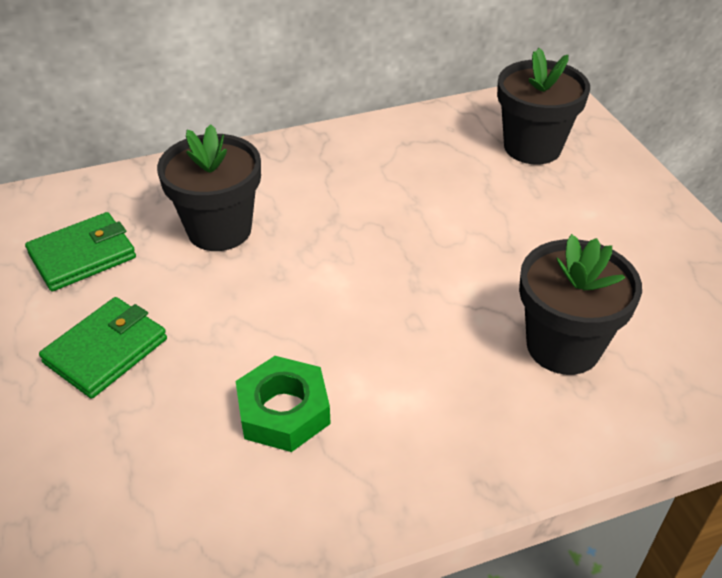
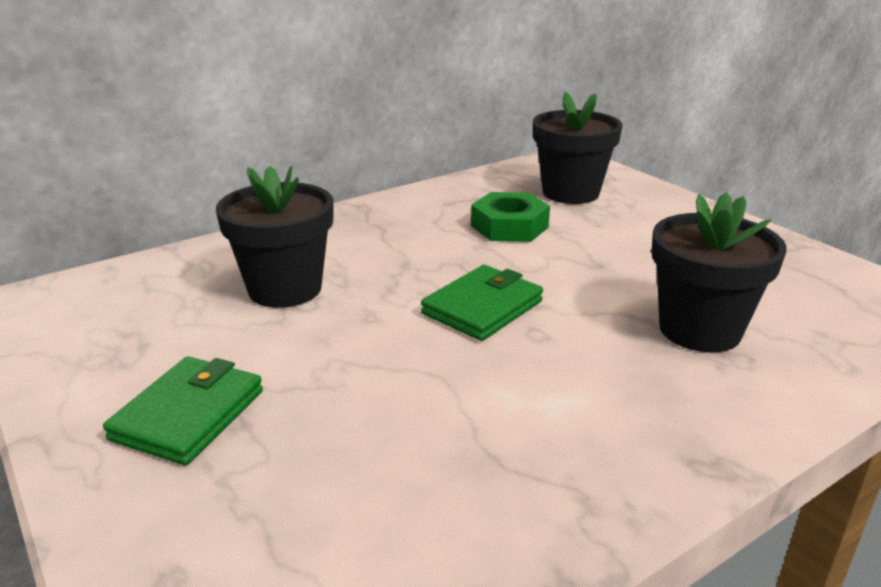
camera: 15 degrees left, 15 degrees down
(82, 256) = (128, 332): green wallet -> green wallet (482, 308)
(284, 411) = (436, 436): green nut -> green nut (509, 226)

